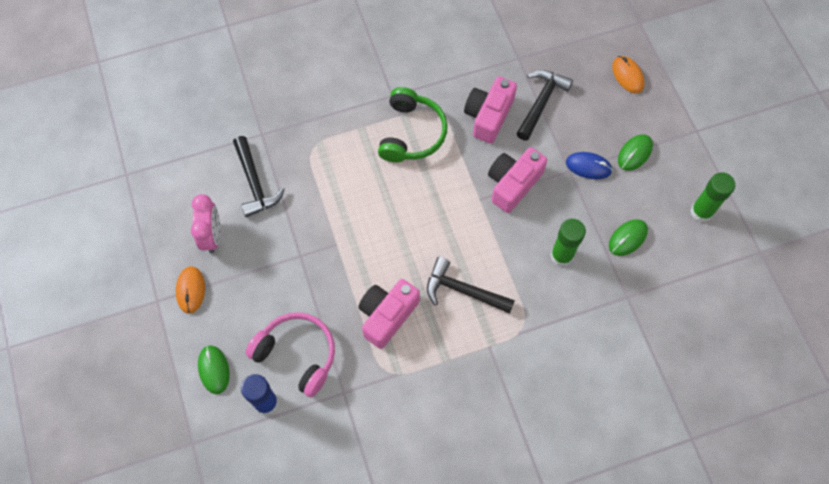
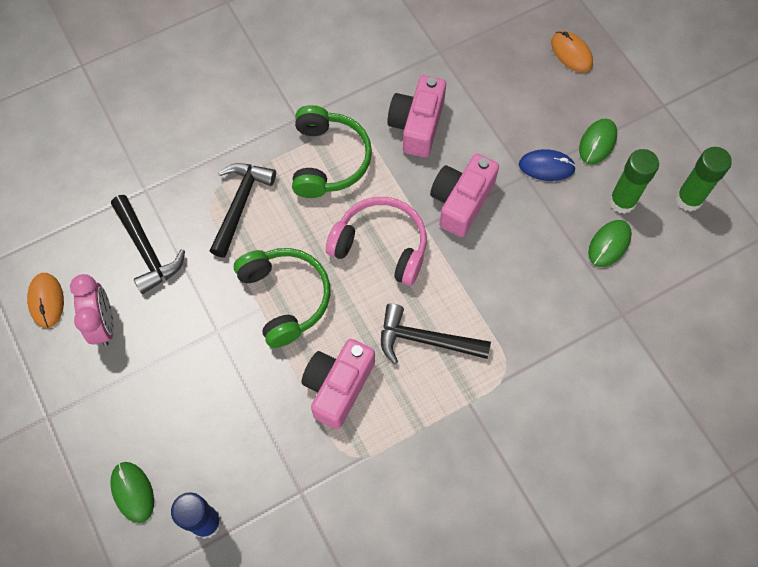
camera: 10 degrees left, 0 degrees up
(191, 290) = (87, 396): orange mouse -> orange mouse (46, 301)
(297, 354) = (235, 454): pink headphones -> pink headphones (381, 246)
(357, 239) = (285, 298): none -> green headphones
(541, 102) = (476, 100): black hammer -> black hammer (240, 204)
(561, 256) = (535, 278): green glue stick -> green glue stick (622, 201)

